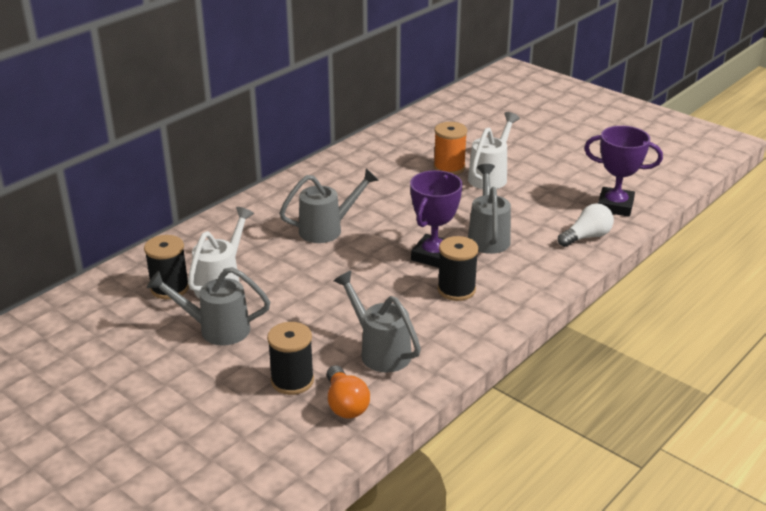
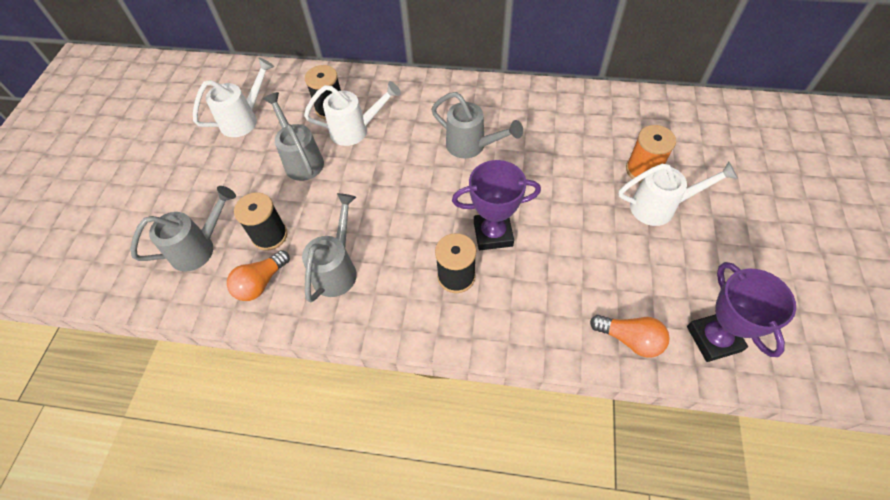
camera: 60 degrees right, 25 degrees up
(102, 350) = (244, 119): none -> white watering can
(488, 236) = (557, 257): grey watering can -> grey watering can (200, 248)
(586, 237) = (629, 339): white light bulb -> orange light bulb

